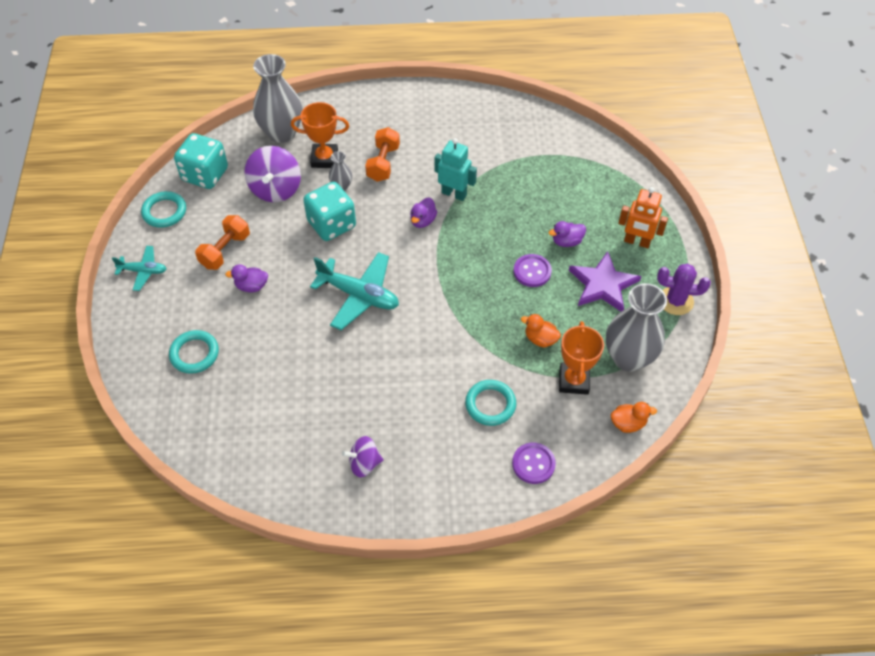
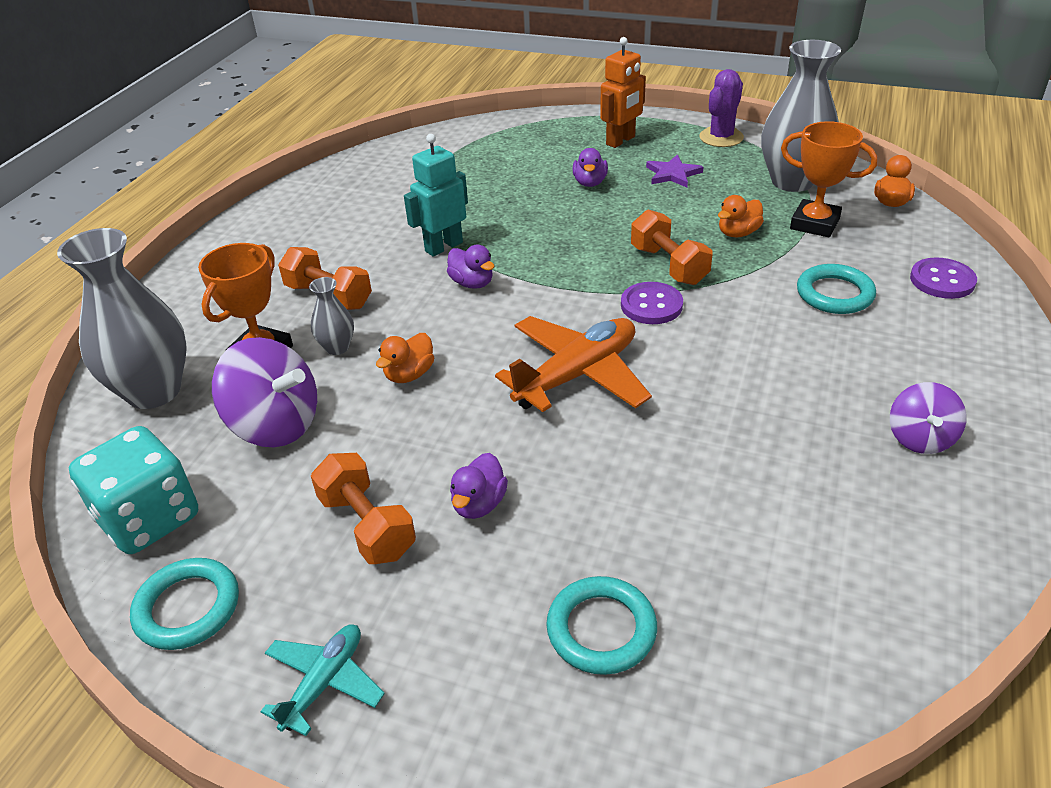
camera: 65 degrees left, 15 degrees down
(331, 224) = (409, 374): turquoise dice -> orange duck
(359, 295) = (577, 375): turquoise plane -> orange plane
(484, 310) = (668, 265): none -> orange dumbbell
(532, 271) = (623, 216): purple button -> purple button (651, 305)
(603, 284) = (672, 174): purple star -> purple star, size x0.60

